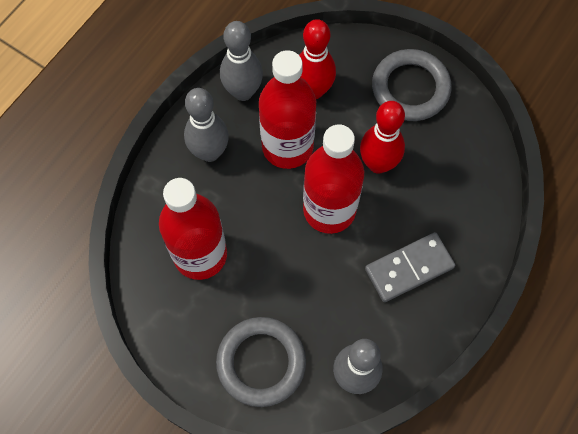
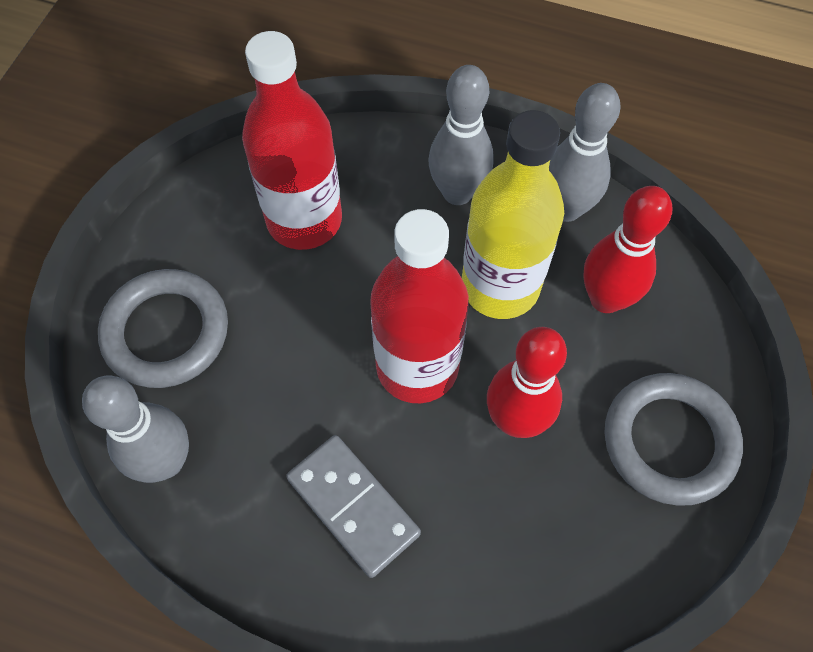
camera: 75 degrees right, 5 degrees down
(287, 147) = (500, 286): red bottle -> yellow bottle

